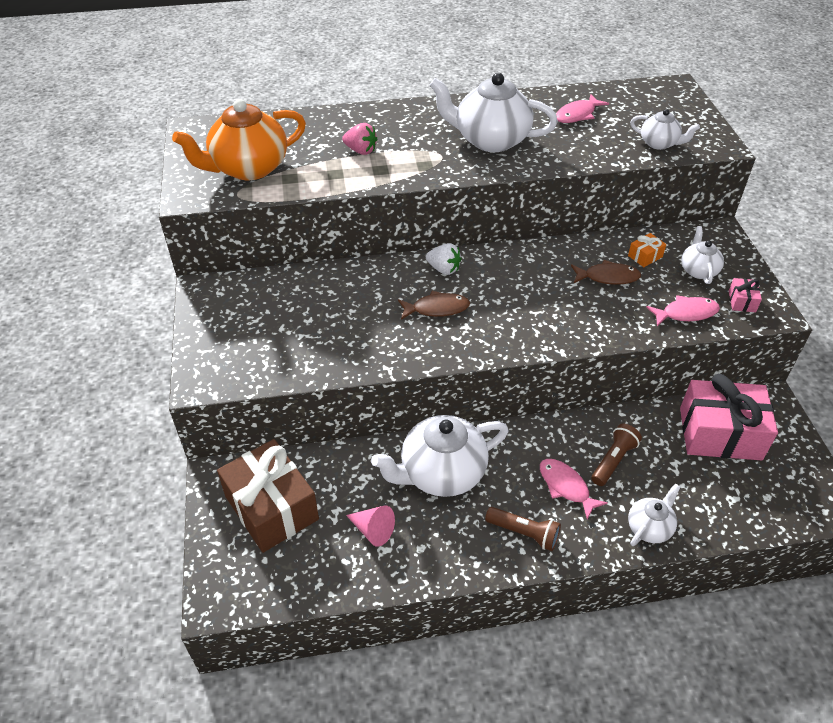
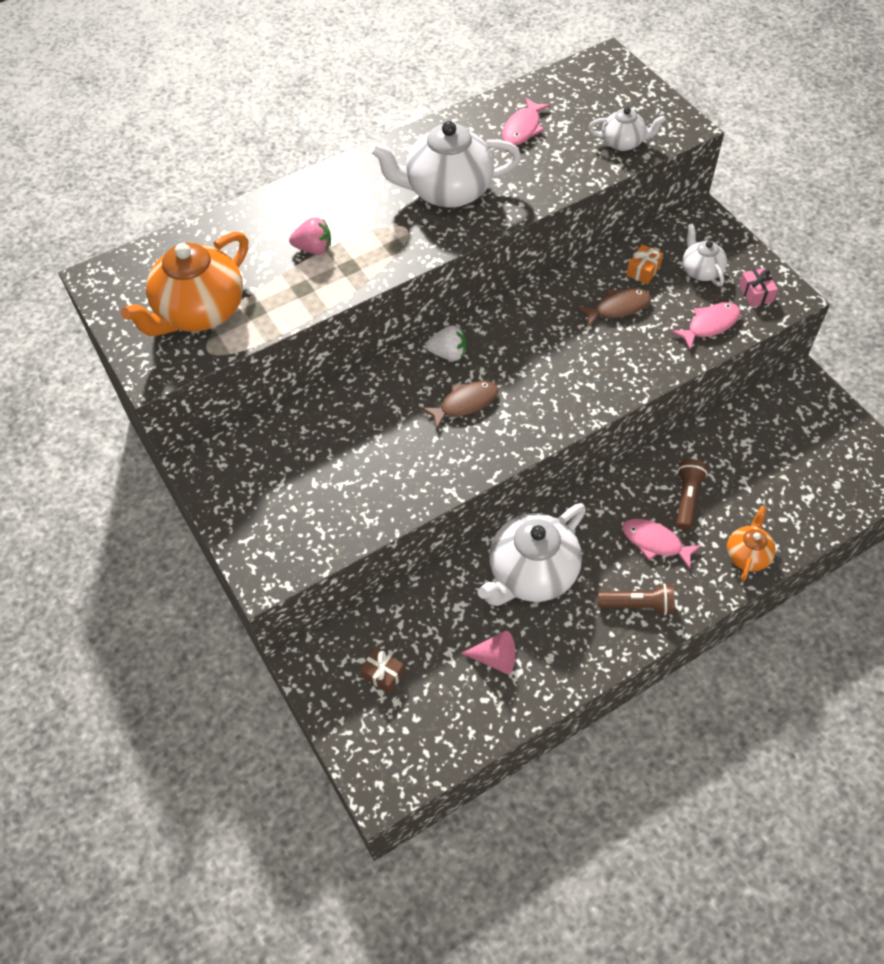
camera: 20 degrees left, 10 degrees up
(272, 508) = (383, 674): brown gift -> brown gift, size x0.40
(649, 527) = (747, 555): white teapot -> orange teapot
(720, 433) = (771, 434): pink gift -> none

